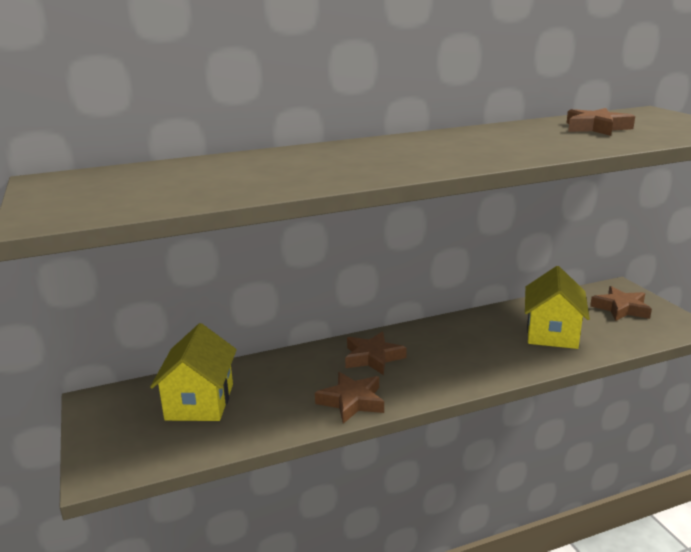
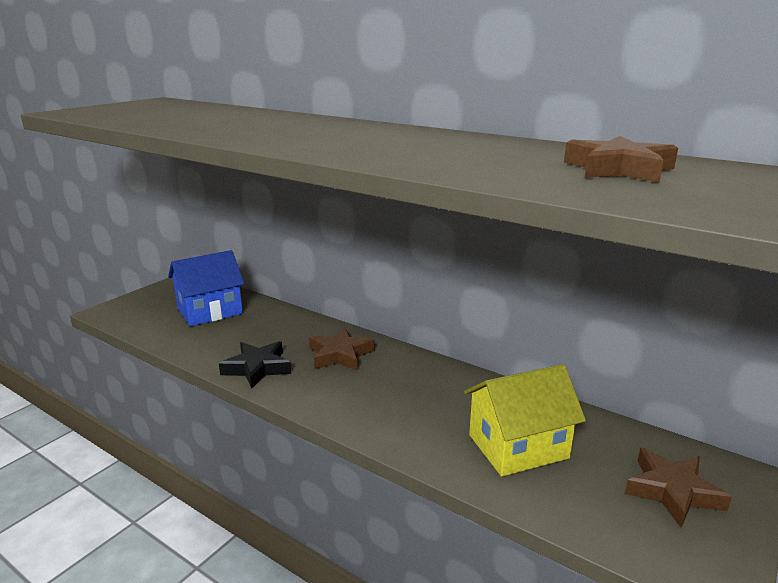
camera: 55 degrees right, 0 degrees up
(200, 402) = (210, 311): yellow house -> blue house
(352, 401) = (257, 368): brown star -> black star

